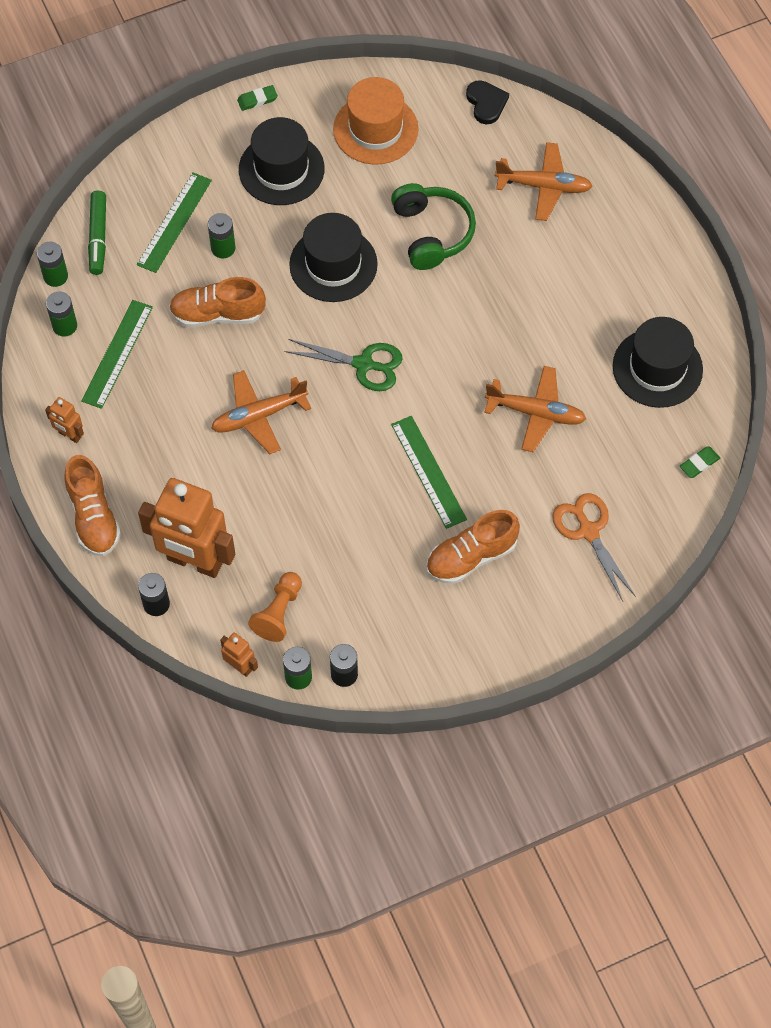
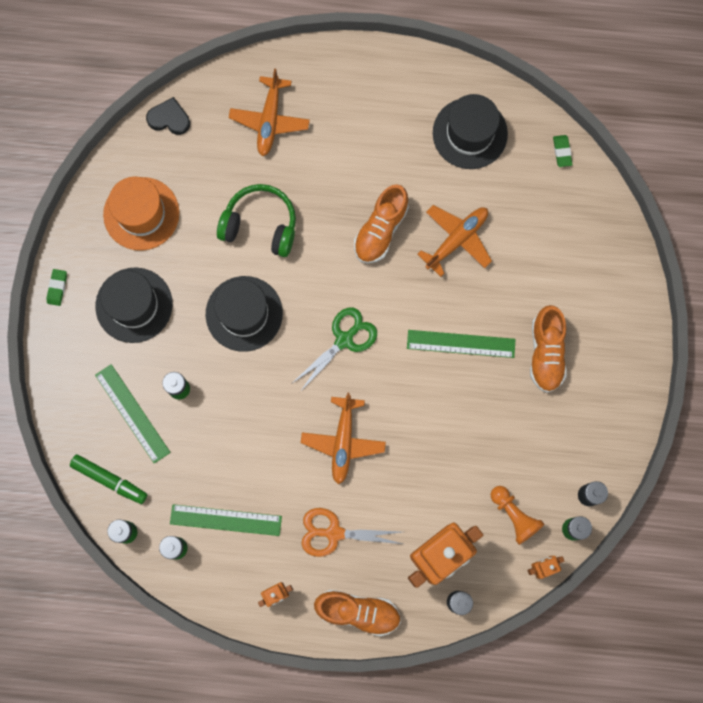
camera: 60 degrees left, 15 degrees up
(117, 353) = (225, 520): green ruler -> green ruler turned 45 degrees counterclockwise
(217, 314) = (236, 424): orange shoe -> orange shoe (380, 230)
(544, 186) = (269, 120): orange plane -> orange plane turned 150 degrees clockwise
(588, 531) = (571, 259): orange scissors -> orange scissors (334, 533)

